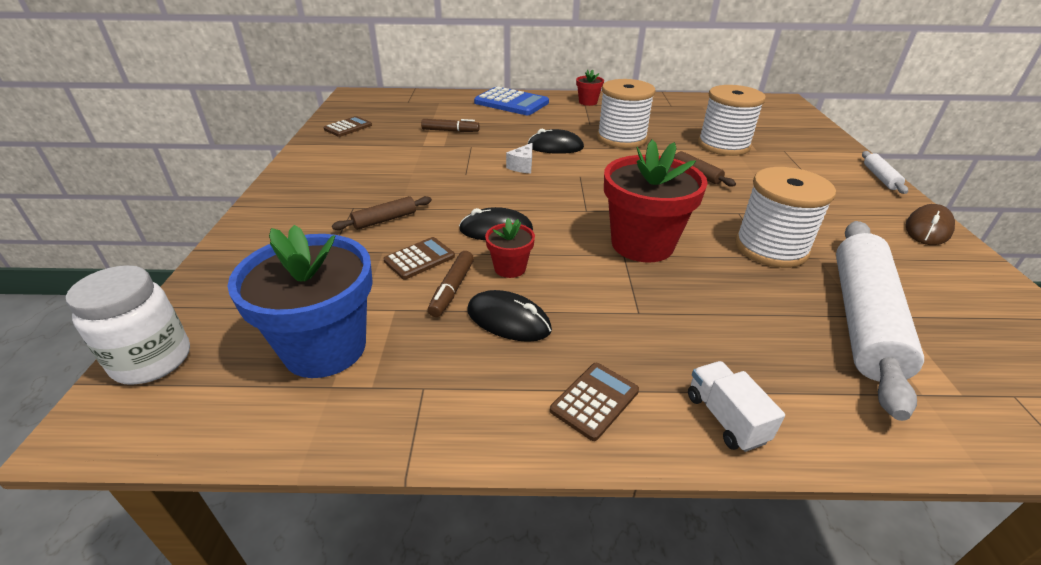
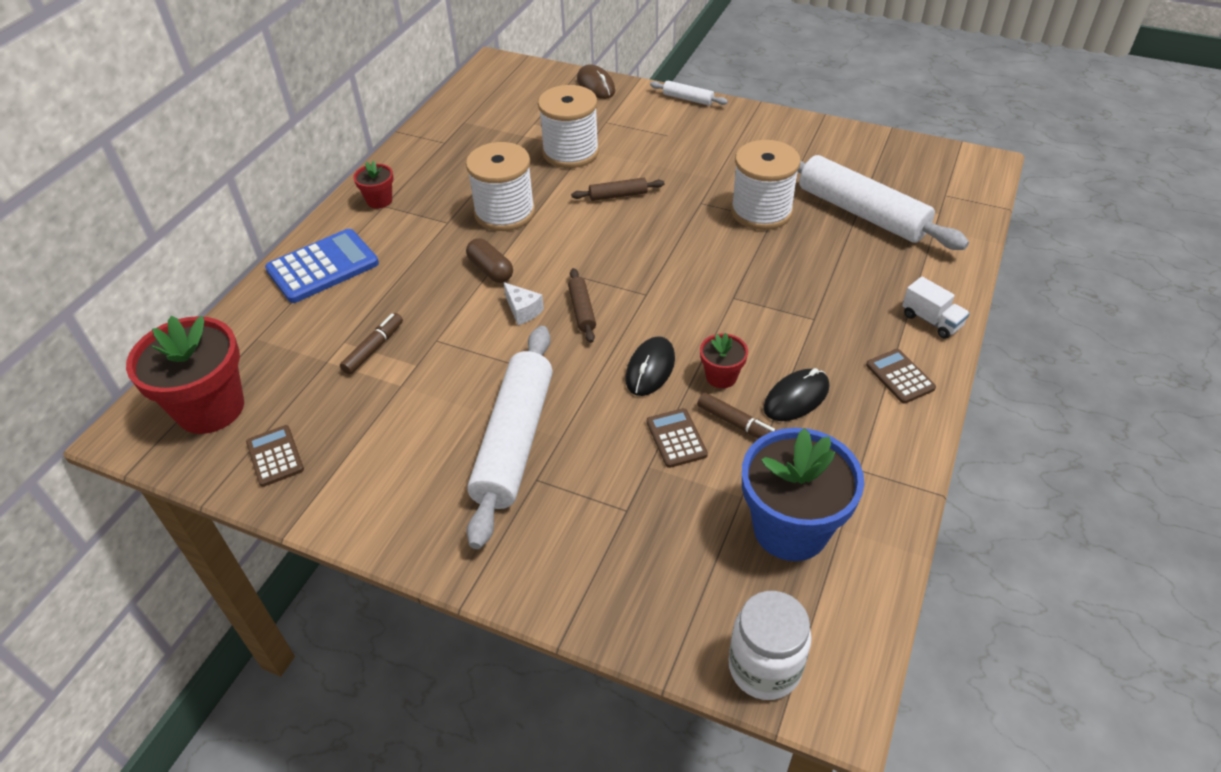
camera: 65 degrees left, 10 degrees up
(385, 220) = (583, 454): brown rolling pin -> brown rolling pin (582, 310)
(388, 191) = (514, 441): none -> white rolling pin
(555, 147) = (490, 270): black mouse -> brown capsule
(642, 244) = (722, 280): red flower pot -> red flower pot (210, 408)
(725, 418) = (931, 320): white truck -> white truck turned 135 degrees counterclockwise
(928, 229) = (773, 122): brown mouse -> brown mouse (596, 85)

